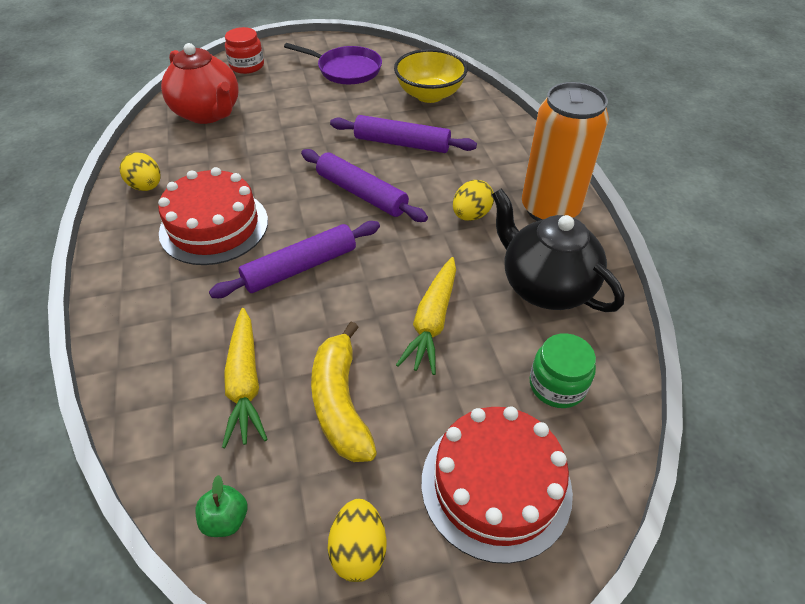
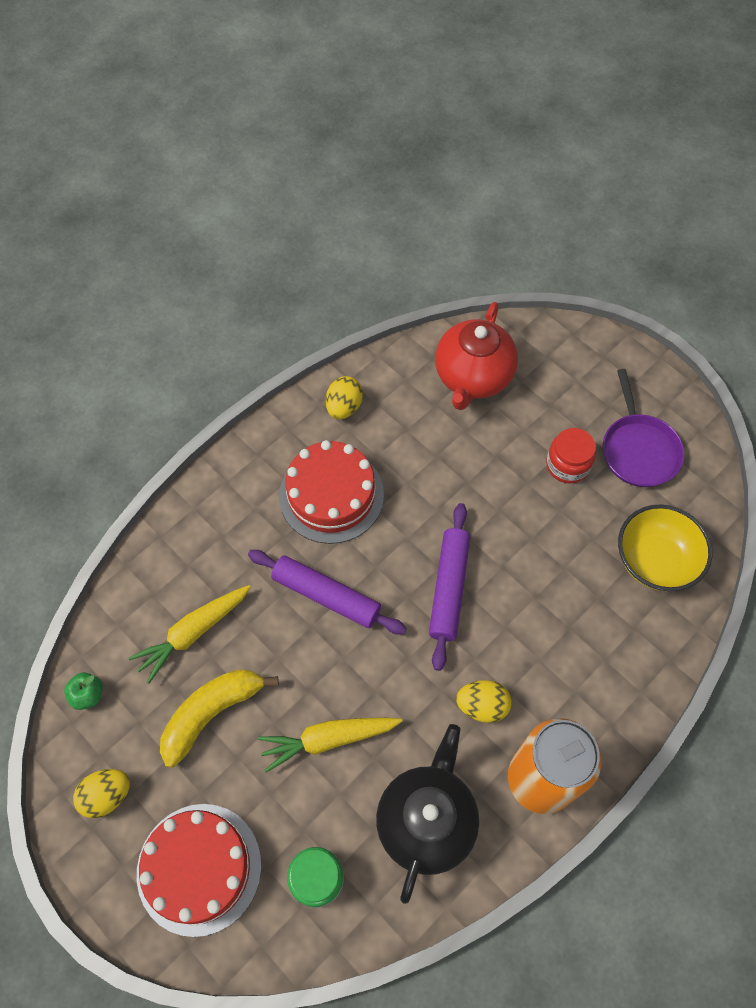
camera: 60 degrees right, 15 degrees up
(247, 66) = (573, 353): red jar -> red jar (567, 465)
(402, 143) = (548, 581): purple rolling pin -> none

